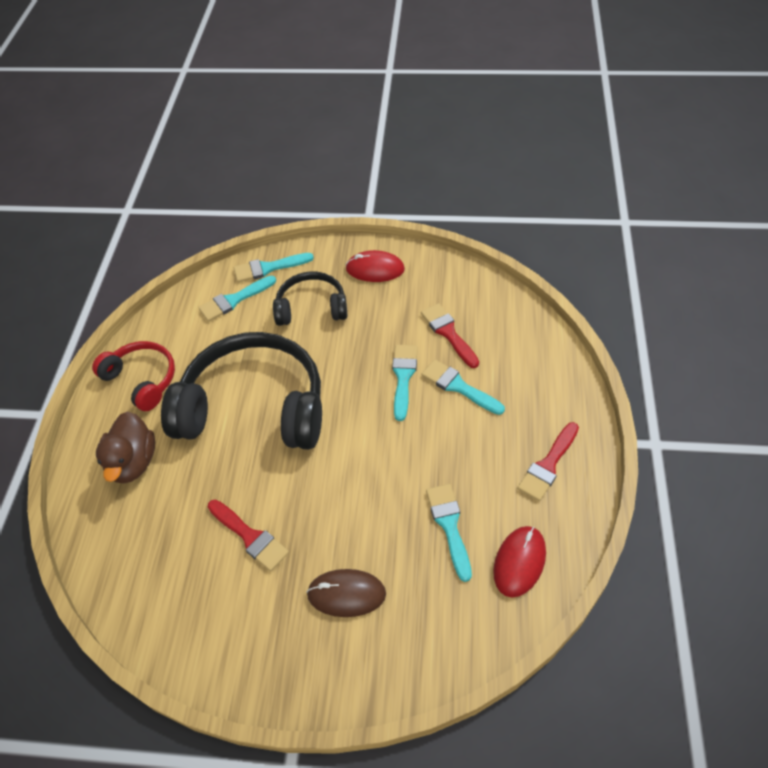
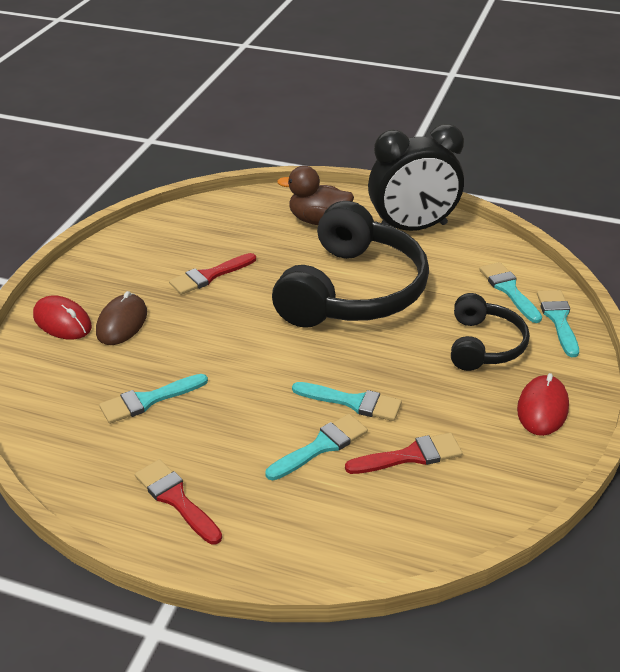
camera: 100 degrees right, 15 degrees down
(142, 379) = (412, 228): red headphones -> black clock
(449, 525) = (148, 400): turquoise brush -> turquoise brush turned 150 degrees clockwise
(519, 562) = (79, 442): red mouse -> red mouse (62, 321)

